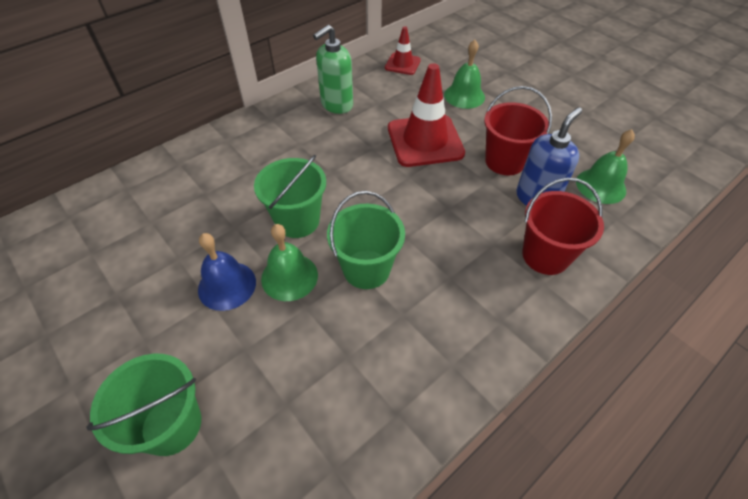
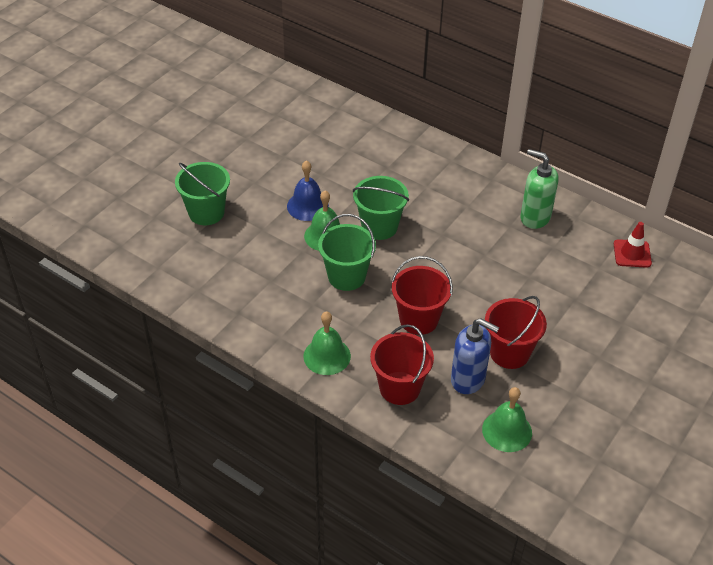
camera: 75 degrees right, 5 degrees down
(425, 141) = (512, 290): red traffic cone -> none
(449, 218) = (419, 319): none -> red bucket
(464, 96) = (601, 312): green bell -> green bell (327, 356)

